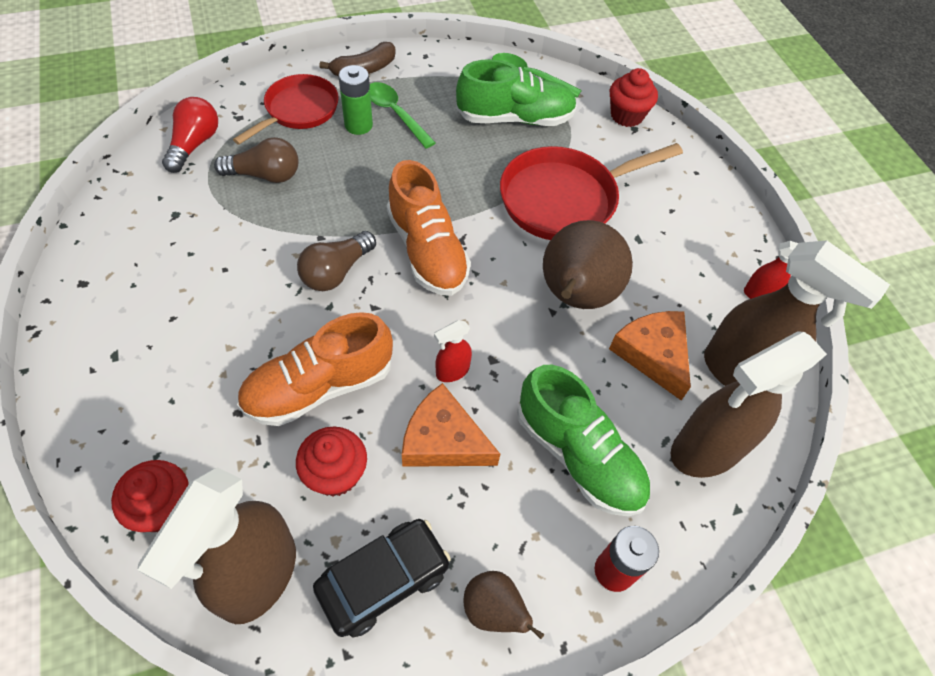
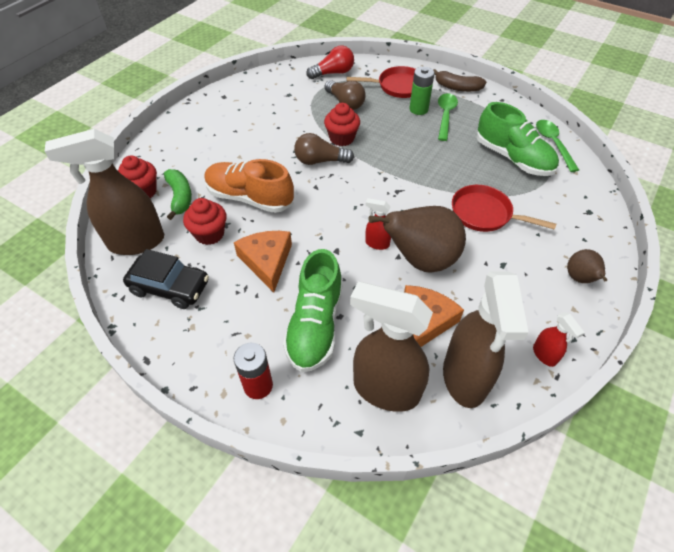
camera: 55 degrees right, 5 degrees down
(229, 467) = (180, 197): none -> green banana
(427, 251) = (373, 183): orange shoe -> none
(452, 371) = (311, 239): red spray bottle -> red spray bottle (377, 243)
(493, 610) = (189, 342): brown pear -> brown pear (580, 279)
(564, 199) = (484, 214): red pan -> red pan, size x0.67
(626, 115) = (593, 202): red cupcake -> red cupcake (342, 138)

